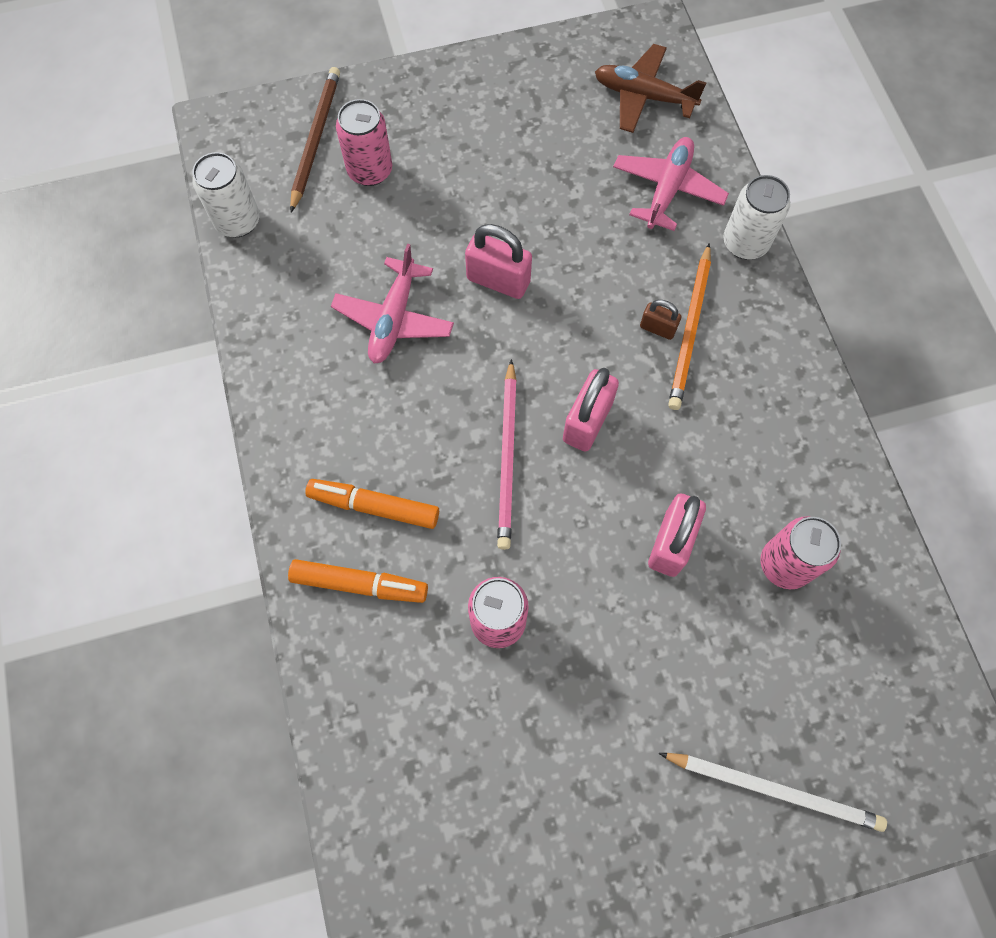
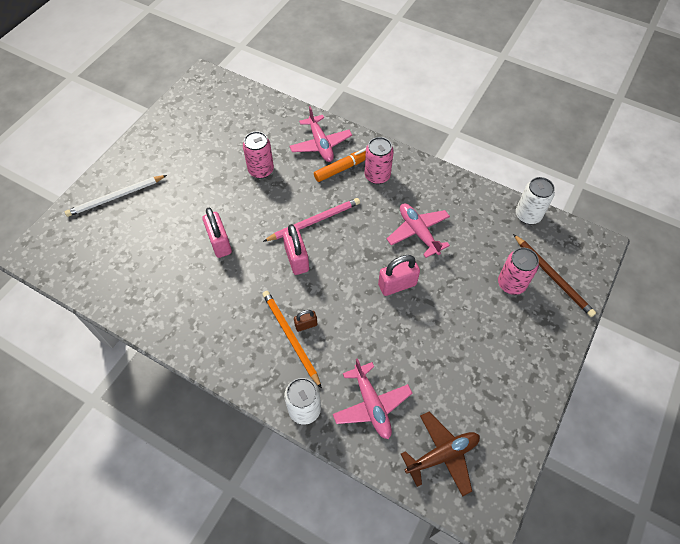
camera: 135 degrees right, 10 degrees down
(359, 584) = (320, 144): orange marker -> pink plane
(507, 457) = (314, 221): pink pencil -> pink pencil turned 105 degrees clockwise
(785, 564) = (165, 272): pink can -> pink can (377, 176)

